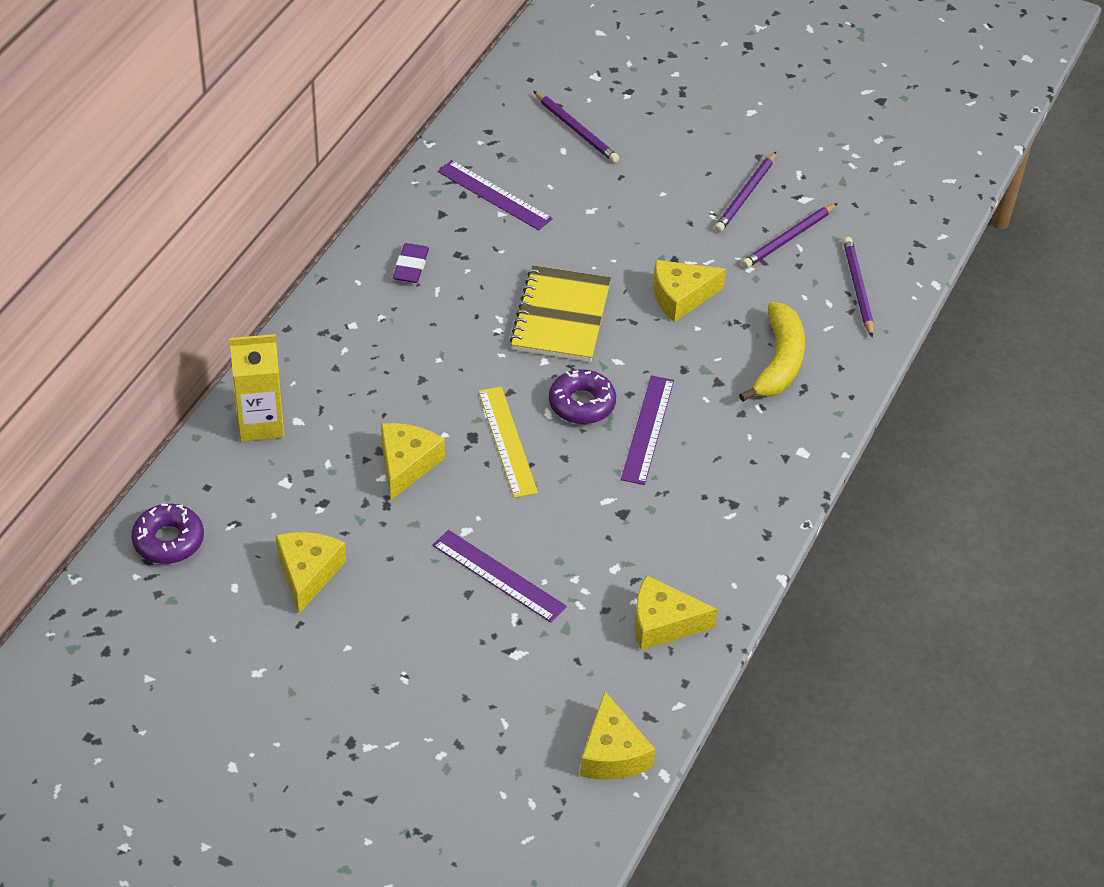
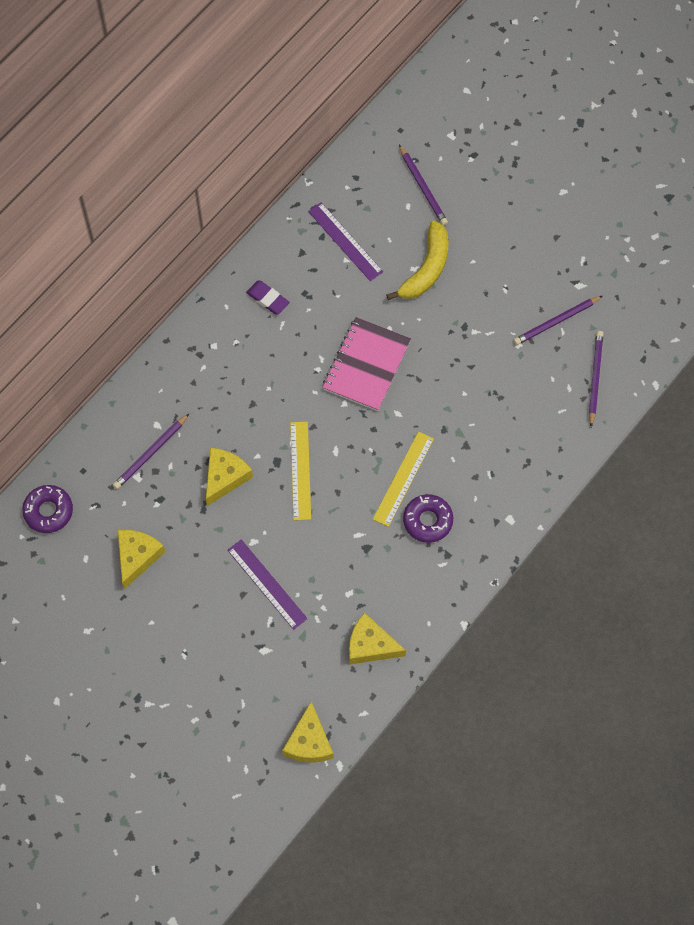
camera: 15 degrees right, 20 degrees up
(260, 423) = (130, 422): yellow carton -> none
(411, 266) = (268, 299): purple eraser -> purple eraser turned 75 degrees counterclockwise
(561, 317) = (366, 365): yellow notebook -> pink notebook
(582, 403) = (362, 447): purple donut -> purple donut (427, 520)
(647, 429) = (403, 478): purple ruler -> yellow ruler
(681, 297) = (459, 362): yellow cheese -> none
(746, 195) = (535, 274): purple pencil -> purple pencil (151, 453)
(778, 362) = (515, 436): yellow banana -> yellow banana (426, 269)

